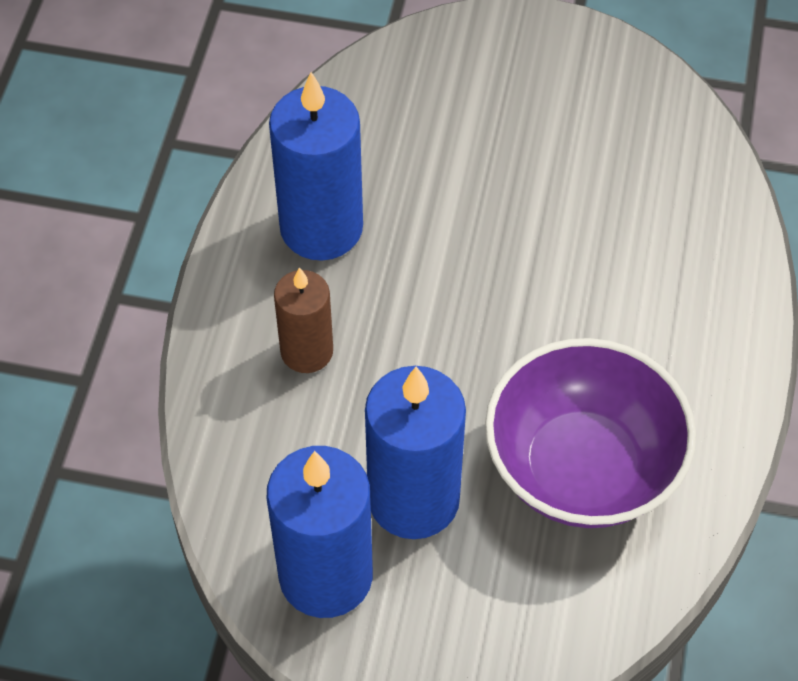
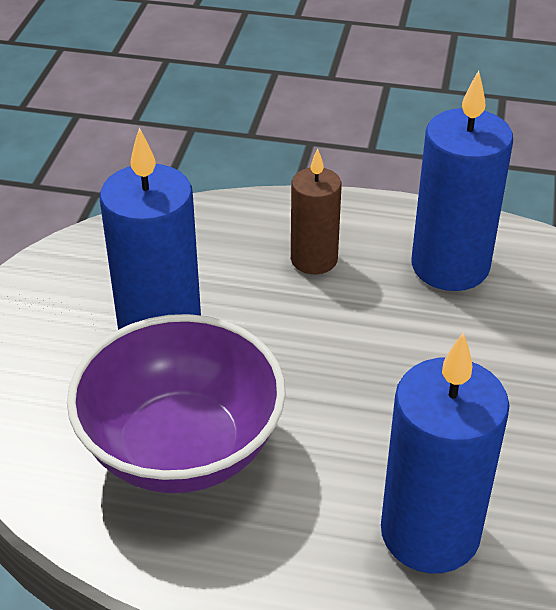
camera: 90 degrees right, 15 degrees down
(326, 576) = (94, 274): blue candle -> blue candle (430, 533)

